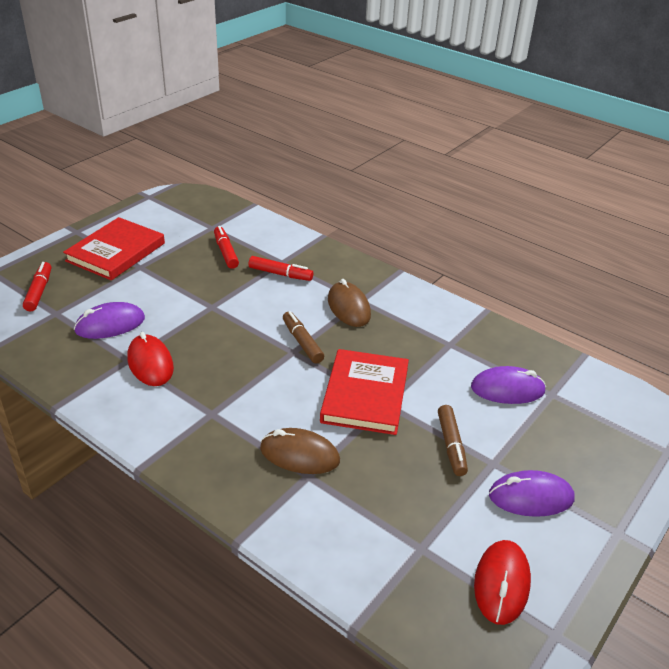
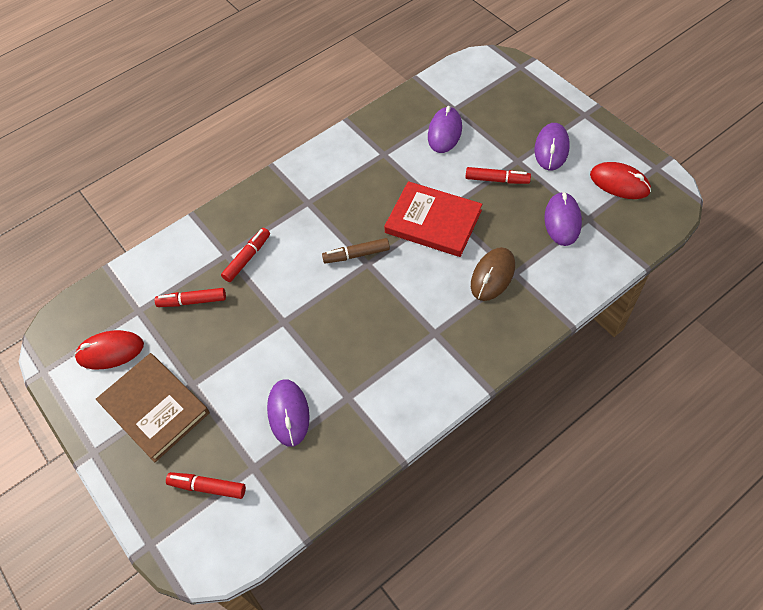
camera: 70 degrees left, 20 degrees up
(116, 252) = (154, 408): red book -> brown book
(150, 363) = (358, 378): red mouse -> red mouse (110, 351)
(348, 307) = (316, 213): brown mouse -> none
(407, 518) = (562, 221): none -> purple mouse
(451, 445) = (497, 180): brown marker -> red marker

